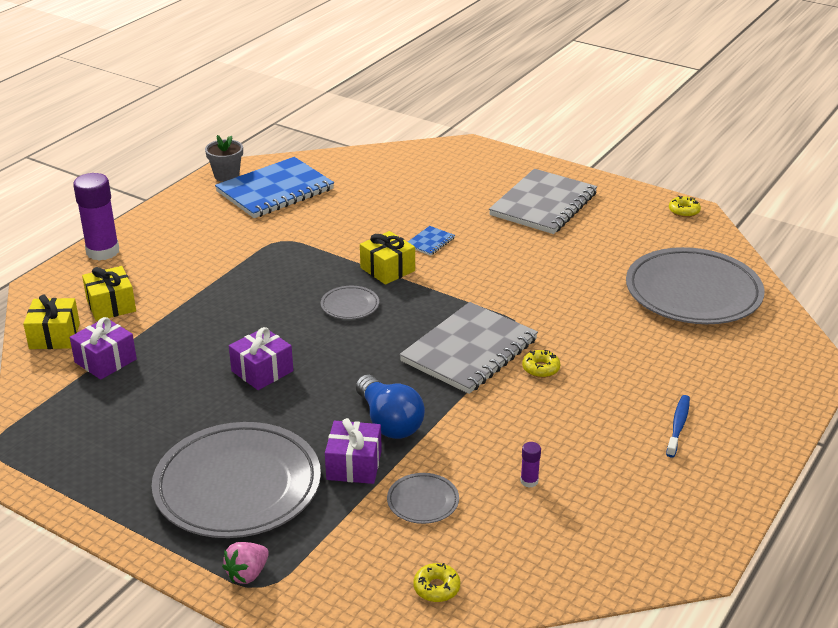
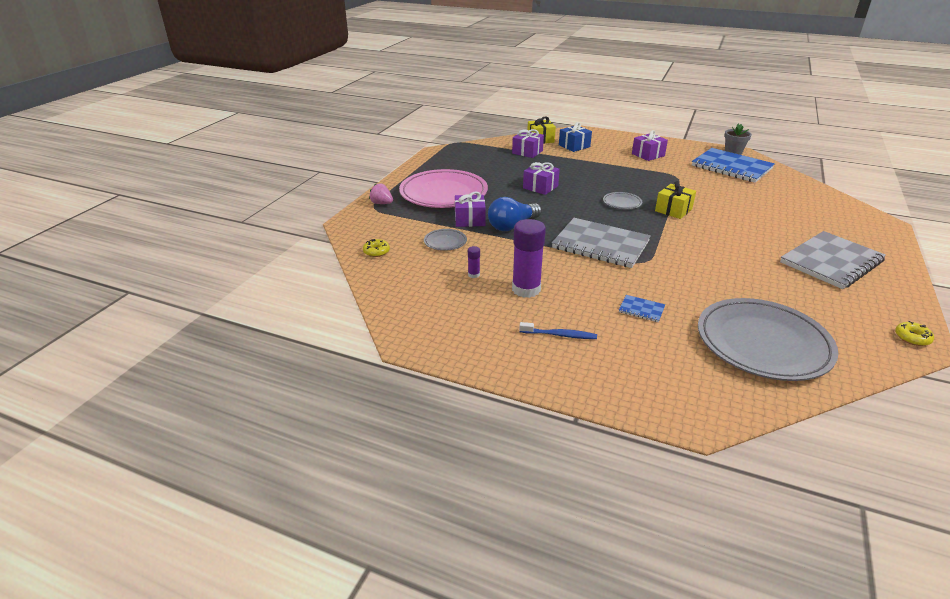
camera: 80 degrees right, 0 degrees up
(103, 251) = (620, 137): purple glue stick -> purple glue stick (526, 289)
(111, 305) = (574, 146): yellow gift -> blue gift
(192, 244) = (648, 155): none -> purple gift
(237, 486) = (443, 193): grey plate -> pink plate
(430, 242) = (722, 221): blue notebook -> blue notebook (641, 309)
(540, 368) = (597, 272): yellow donut -> none
(543, 204) = (831, 262): grey notebook -> grey notebook turned 60 degrees counterclockwise

